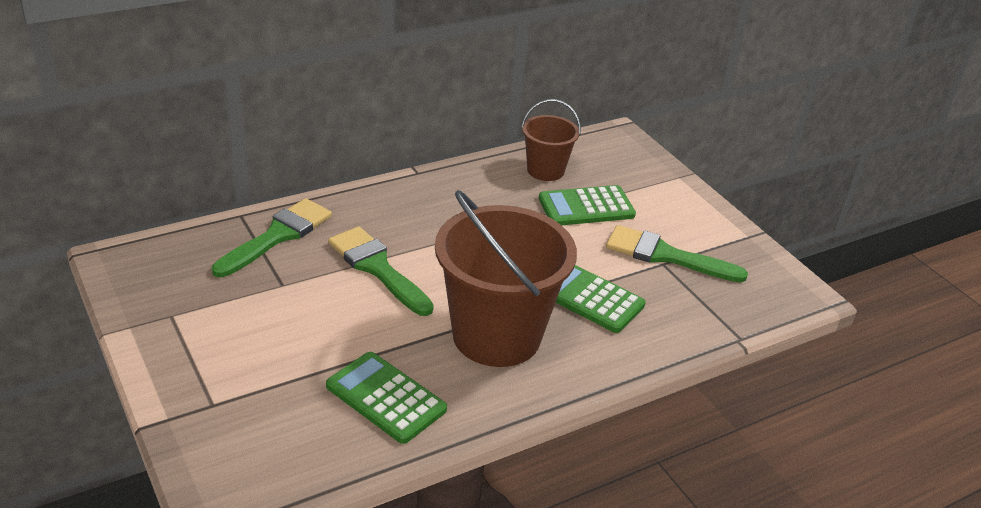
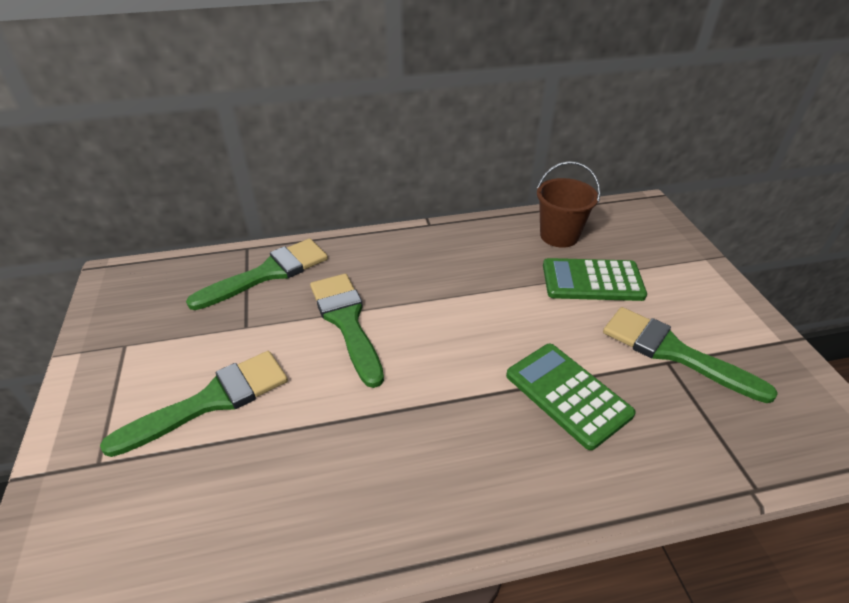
camera: 20 degrees right, 5 degrees up
(286, 346) = (212, 400): none -> green brush
(385, 398) = (281, 493): green calculator -> none
(496, 336) = (441, 428): brown bucket -> none

